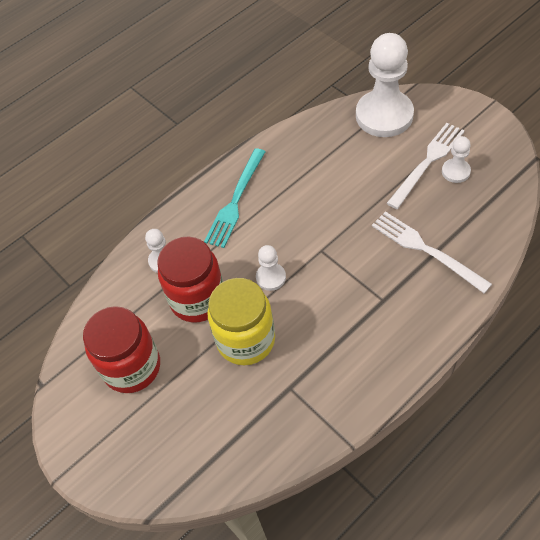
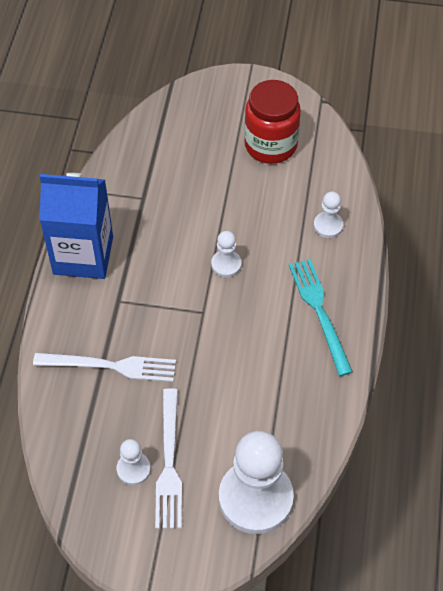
camera: 135 degrees right, 0 degrees up
(198, 299) = (269, 215): red jar -> none
(246, 340) = (204, 209): yellow jar -> none
(386, 361) = (83, 255): none -> blue carton

